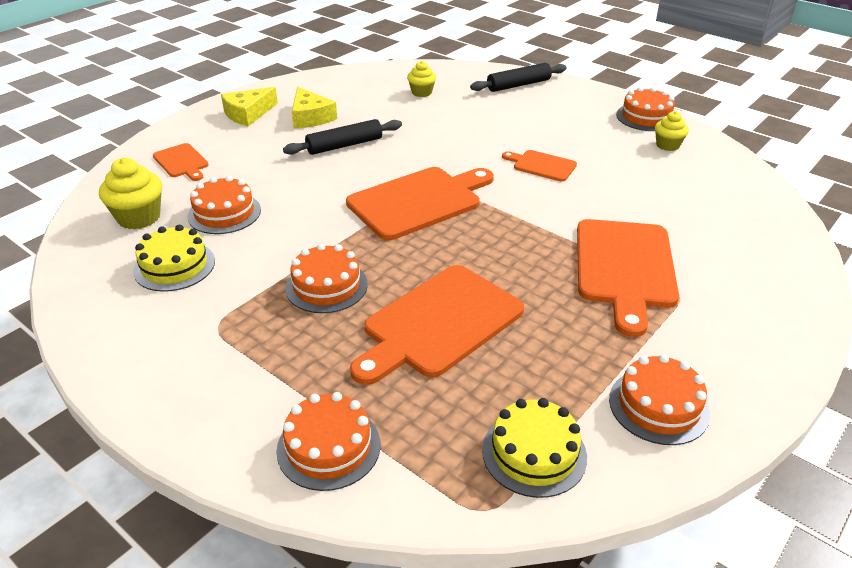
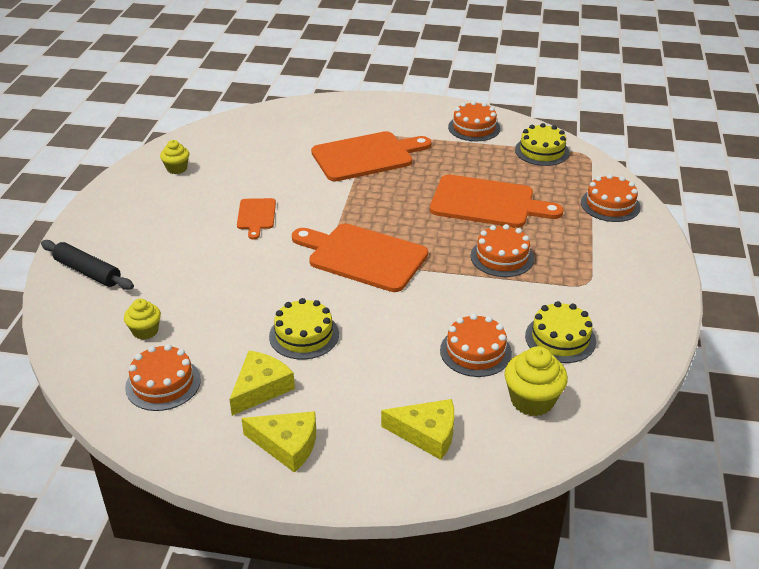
camera: 120 degrees left, 0 degrees up
(182, 162) = (426, 433): orange cutting board -> yellow cheese
(344, 145) = (304, 335): black rolling pin -> yellow cake
(646, 117) = (126, 187): orange cake -> orange cake (163, 383)

